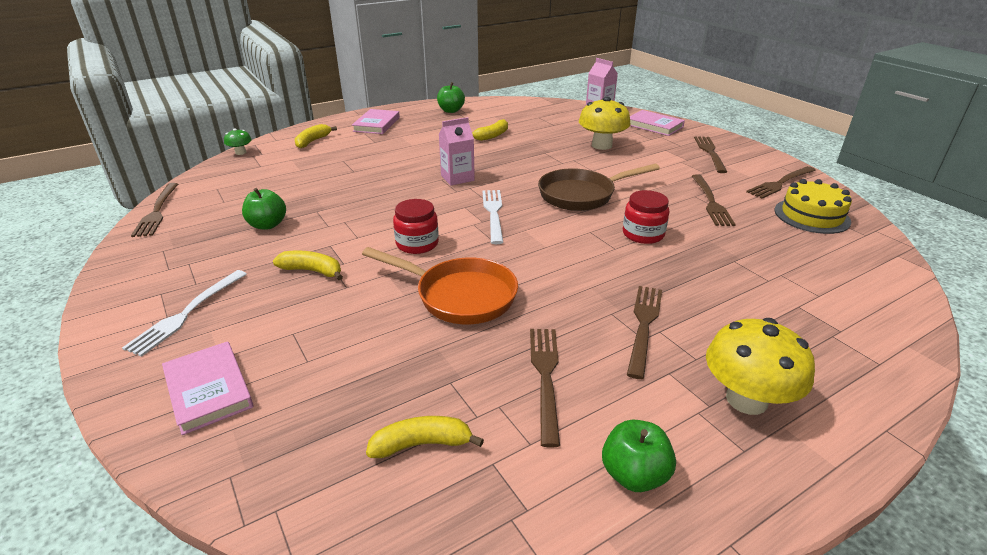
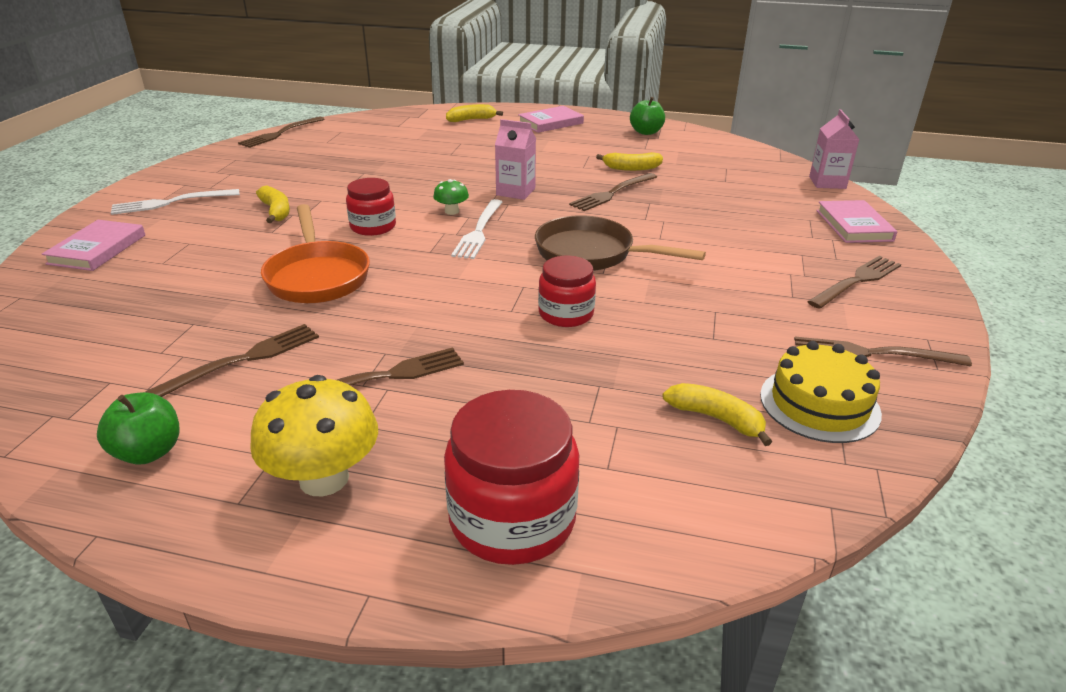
camera: 45 degrees right, 0 degrees up
(240, 152) = (406, 111): green mushroom -> green mushroom (452, 211)
(267, 225) = (316, 169): green apple -> none
(422, 444) = (107, 345): yellow banana -> yellow banana (716, 419)
(493, 213) = (479, 232): white fork -> white fork turned 150 degrees clockwise
(601, 145) = (730, 220): yellow mushroom -> none
(711, 202) = (718, 326): brown fork -> brown fork (612, 193)
(845, 346) = (512, 519): none -> red jar

